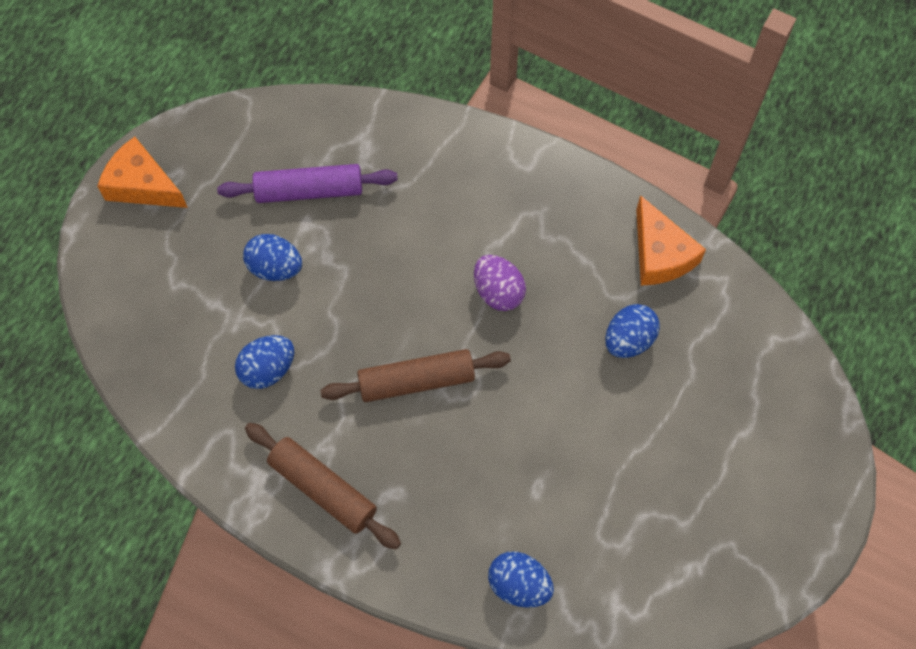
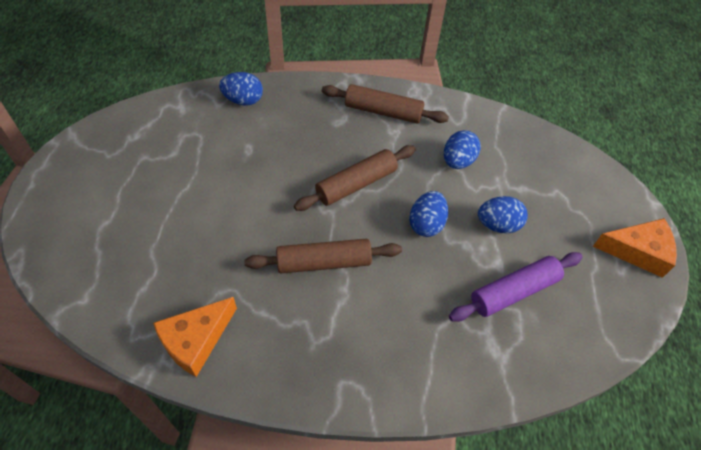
camera: 155 degrees right, 10 degrees down
(498, 292) = (324, 262): purple egg -> brown rolling pin
(628, 340) = (208, 259): blue egg -> blue egg (426, 224)
(660, 254) = (196, 340): orange cheese -> orange cheese turned 90 degrees counterclockwise

